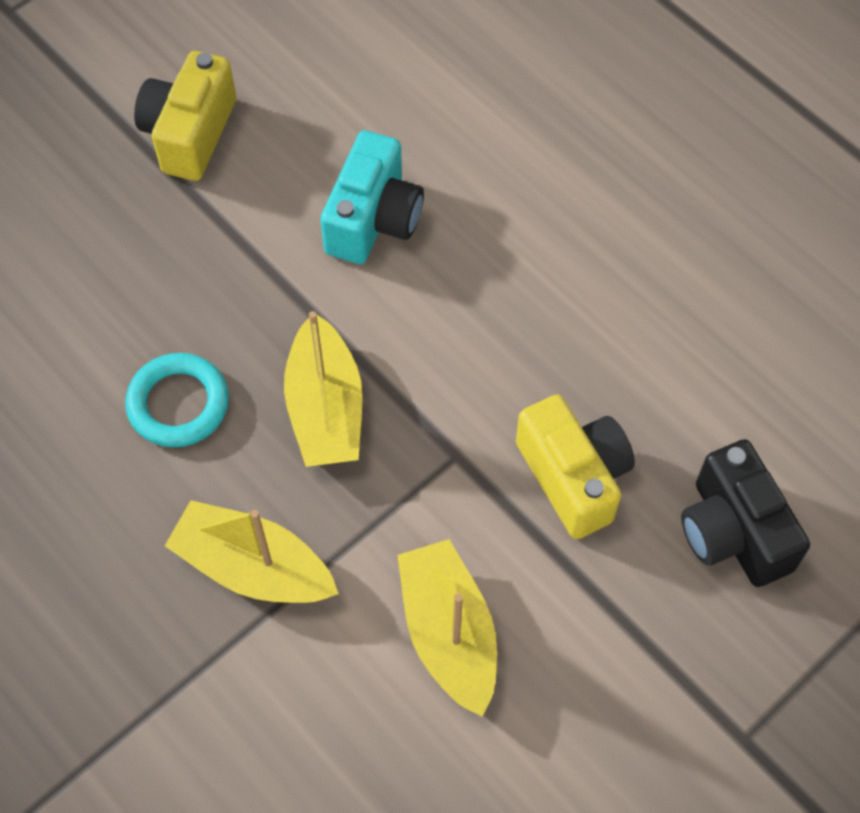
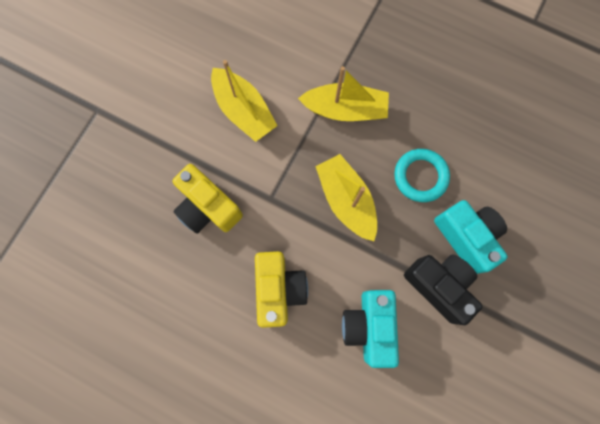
camera: 160 degrees right, 15 degrees up
(155, 289) = (466, 237): none -> turquoise camera
(190, 134) = (502, 347): yellow camera -> yellow camera (279, 289)
(733, 532) = (121, 206): black camera -> black camera (439, 286)

